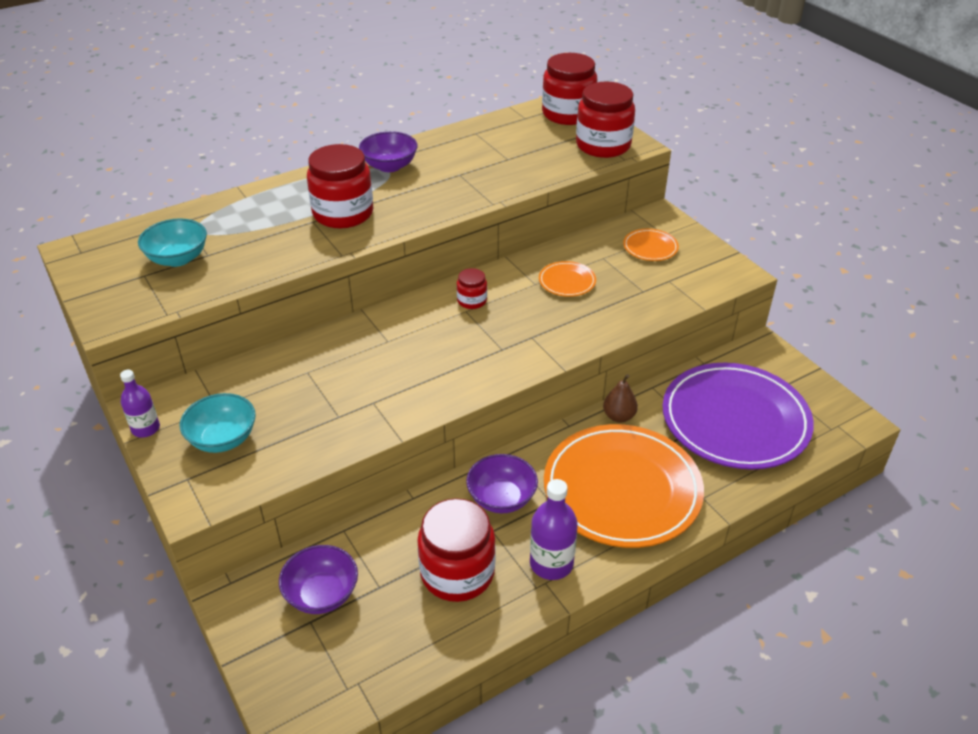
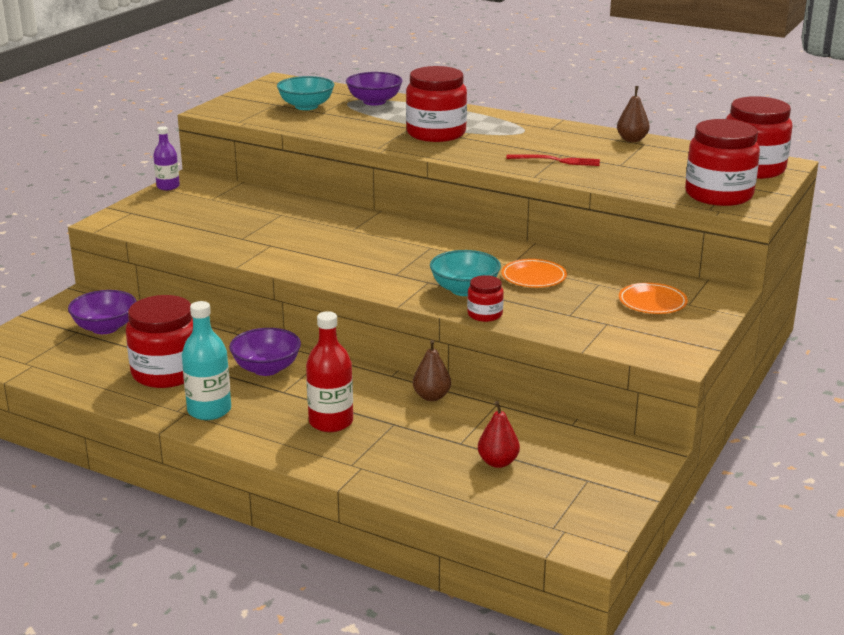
camera: 60 degrees right, 15 degrees down
(223, 439) = (180, 210): turquoise bowl -> turquoise bowl (464, 290)
(389, 166) = (532, 130): purple bowl -> purple bowl (374, 102)
(462, 134) = (632, 140): none -> brown pear
(470, 181) = (556, 161): none -> red fork
(472, 301) = (448, 246): red jar -> red jar (485, 314)
(551, 563) = (209, 410): purple bottle -> turquoise bottle
(622, 490) = (331, 422): orange plate -> red bottle
(735, 420) = (498, 462): purple plate -> red pear

